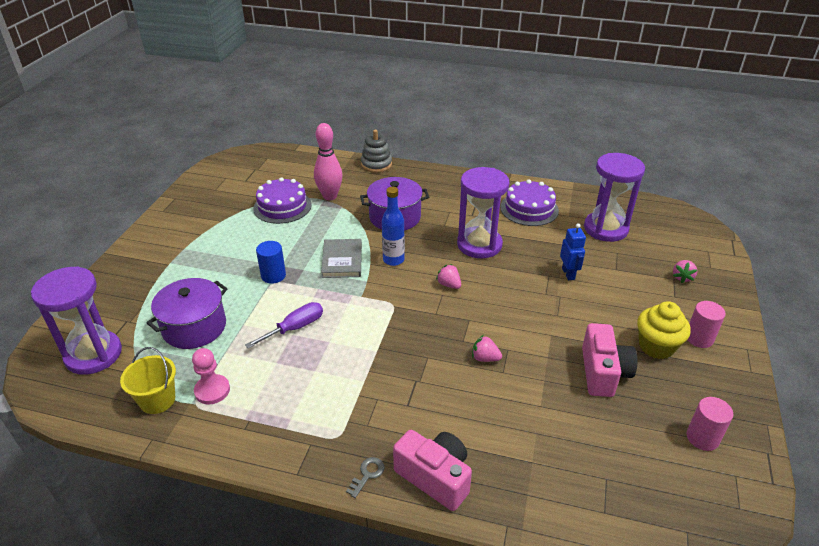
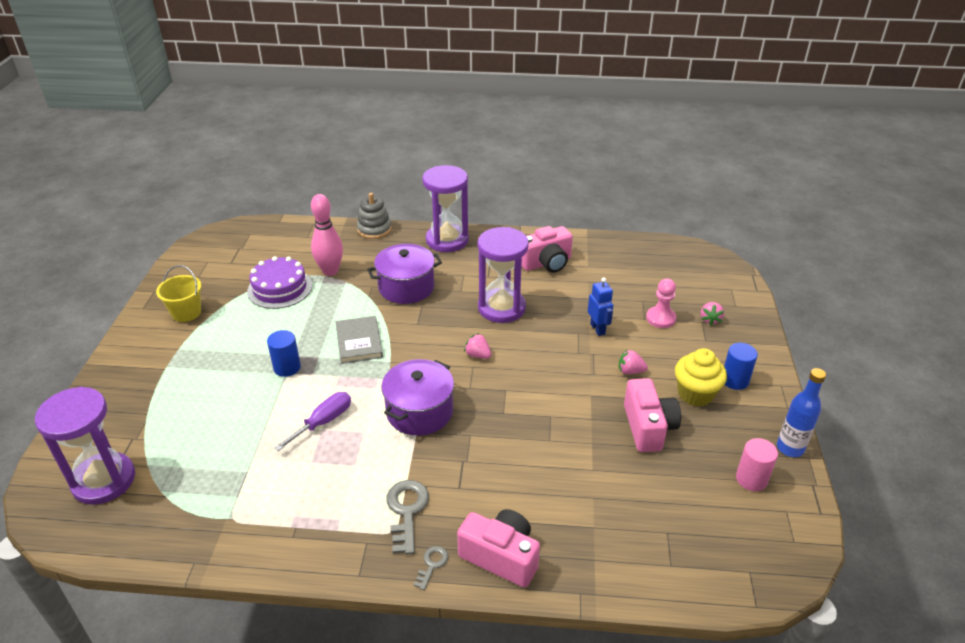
camera: 10 degrees left, 0 degrees up
(157, 400) = (189, 520): yellow bucket -> yellow bucket (186, 312)
(194, 327) = (212, 435): purple pot -> purple pot (419, 411)
(212, 390) = (248, 501): pink pawn -> pink pawn (660, 318)
(354, 420) = (407, 511): none -> grey key
(393, 260) = (414, 335): blue bottle -> blue bottle (790, 448)
(485, 358) = (529, 428): pink strawberry -> pink strawberry (630, 371)
(529, 209) = (546, 263): purple cake -> pink camera
(605, 229) = (627, 276): purple hourglass -> purple hourglass (447, 240)
(699, 338) = (735, 380): pink cylinder -> blue cylinder

